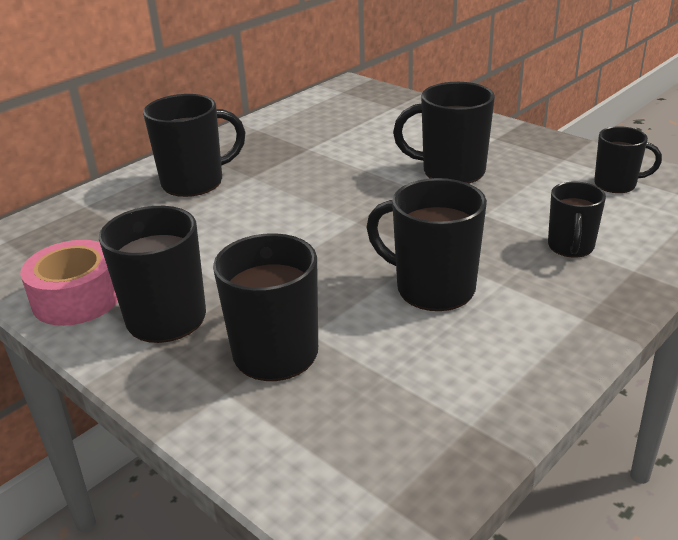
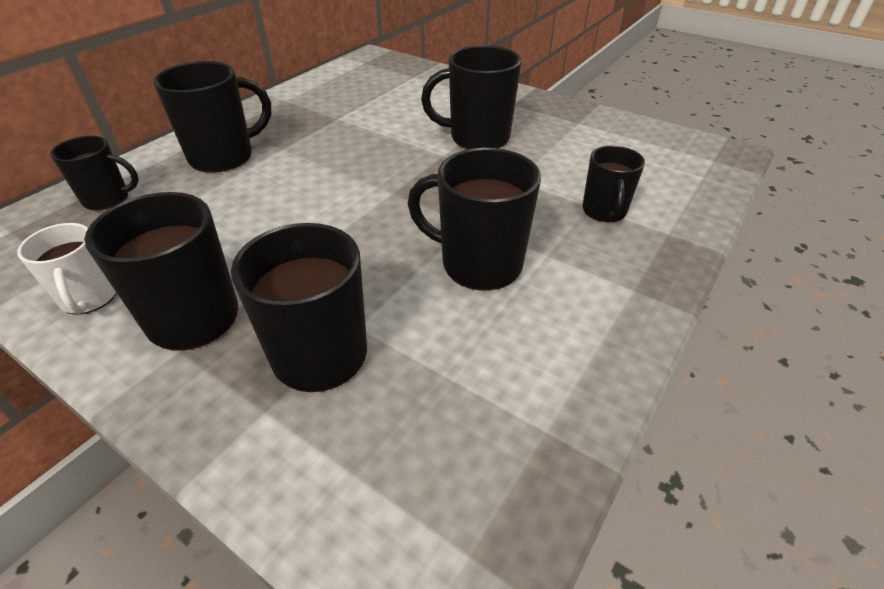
camera: 10 degrees left, 10 degrees up
(77, 298) = (89, 298): pink tape -> white mug
(616, 184) = (631, 145): black mug -> black mug (108, 199)

